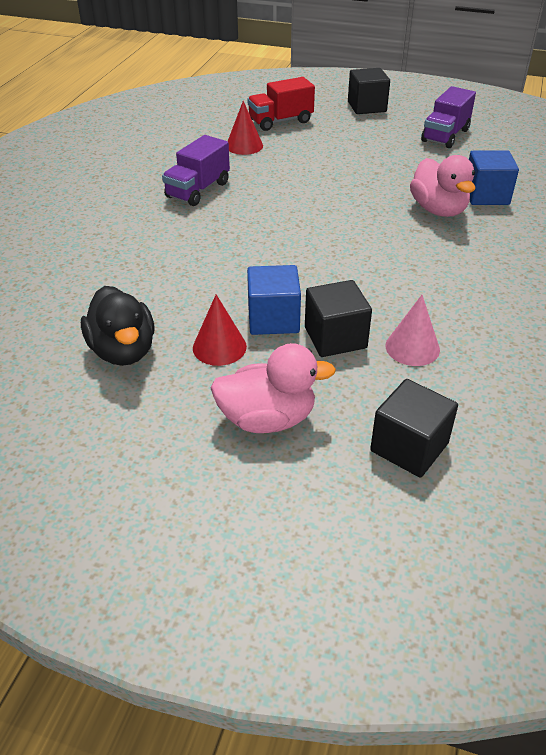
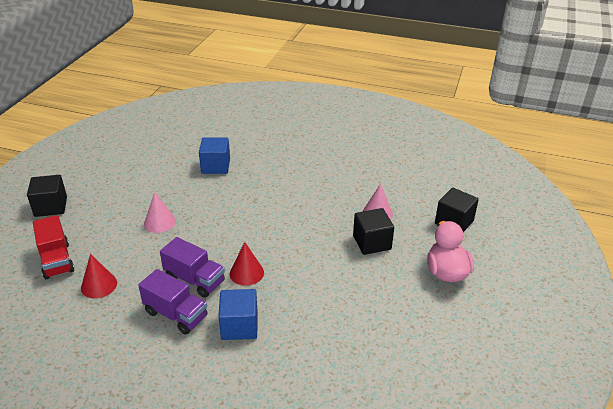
camera: 90 degrees left, 5 degrees down
(123, 351) = (397, 344): black duck -> none
(219, 347) = (387, 294): red cone -> red cone (246, 273)
(273, 319) = (356, 269): blue cube -> blue cube (239, 326)
(352, 167) = (159, 222): none -> pink cone
(438, 210) = (231, 188): pink duck -> none
(445, 136) = (123, 172): purple truck -> purple truck (195, 280)

